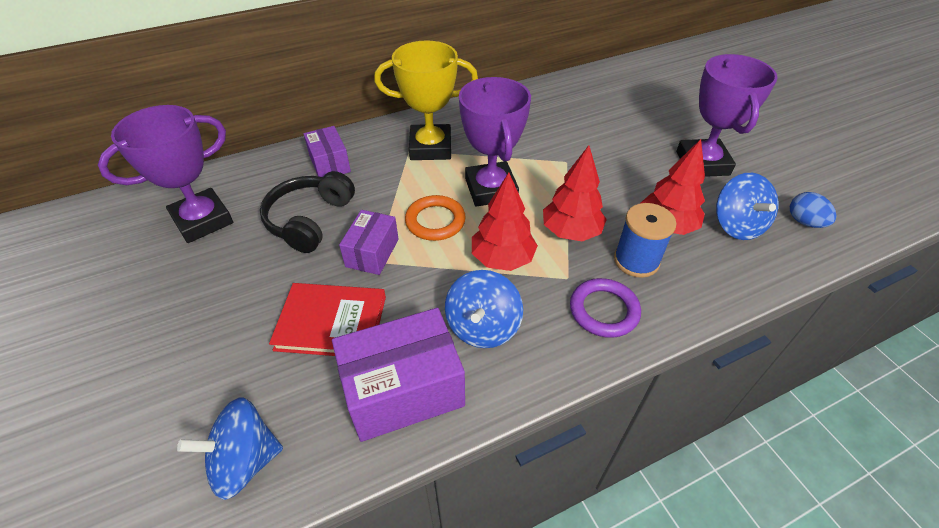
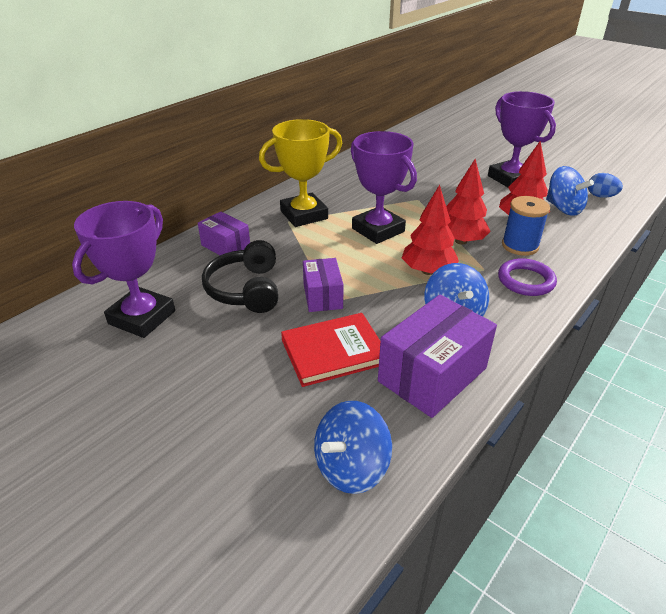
camera: 25 degrees left, 10 degrees down
(435, 221) = (354, 261): orange ring -> none

